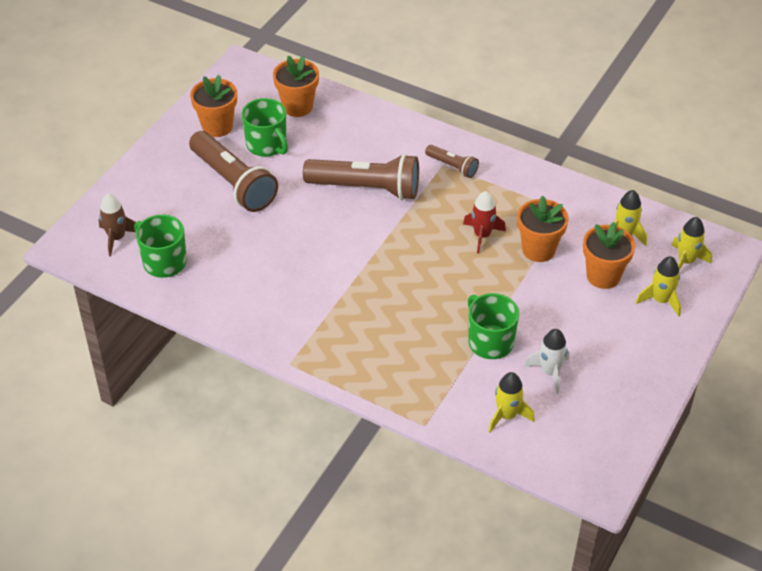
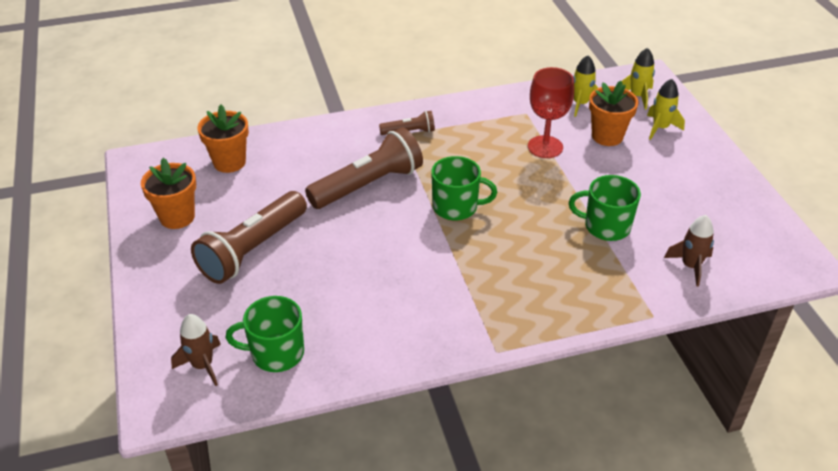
camera: 45 degrees left, 5 degrees down
(233, 183) = (252, 249): brown flashlight -> brown flashlight turned 120 degrees clockwise
(267, 145) = (242, 204): green mug -> green mug (456, 207)
(482, 235) = (496, 162): red rocket -> none
(507, 415) = (690, 266): yellow rocket -> brown rocket
(538, 250) = (545, 147): orange flower pot -> red goblet
(549, 372) = (670, 218): white rocket -> none

